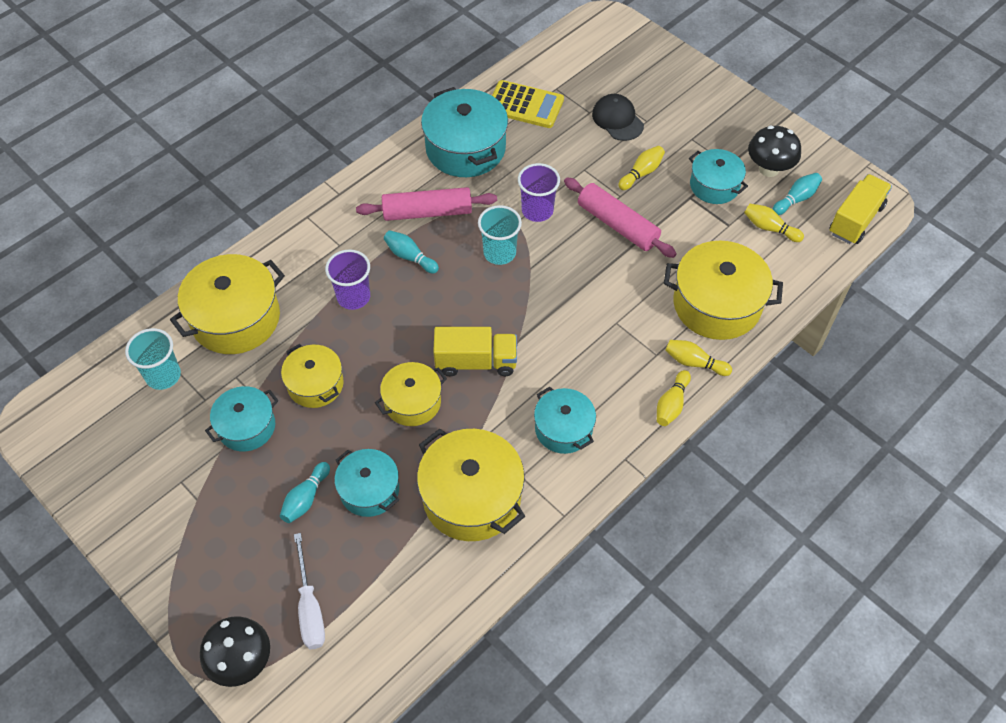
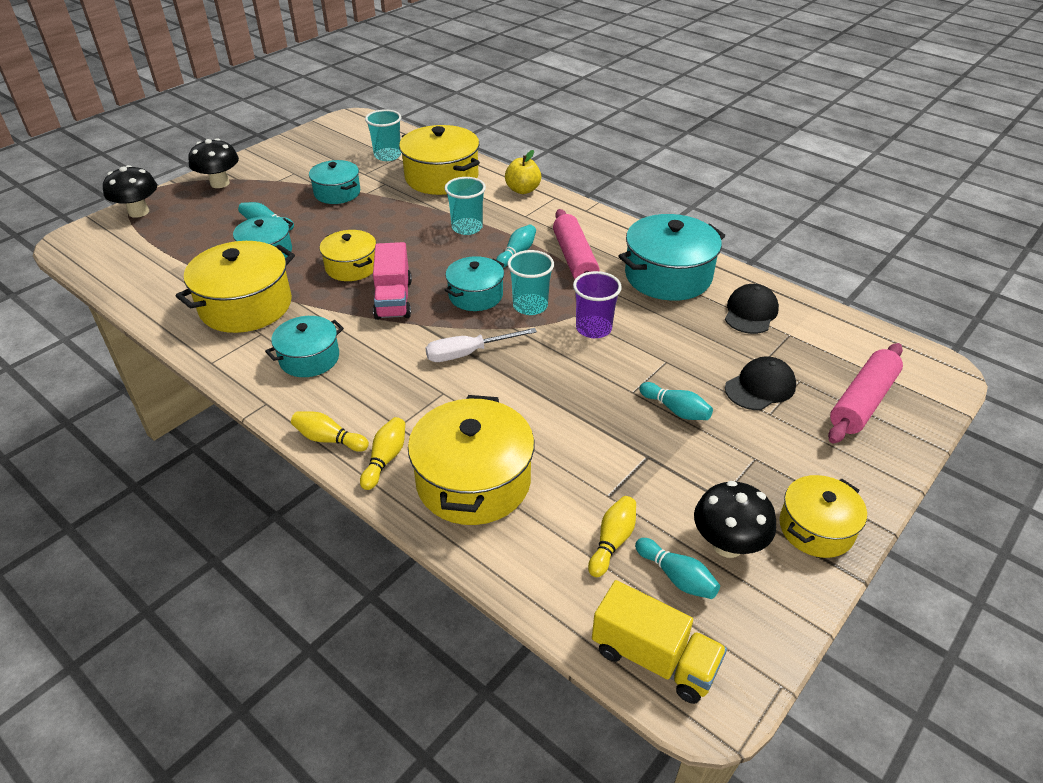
camera: 85 degrees right, 15 degrees down
(186, 570) = (220, 183): none -> black mushroom
(284, 243) = (523, 190): none -> yellow apple
(310, 607) = (170, 235): white screwdriver -> white screwdriver (468, 353)
(315, 384) = (374, 218): yellow pot -> yellow pot (816, 528)
(353, 297) = (467, 228): purple cup -> turquoise cup
(476, 362) = (393, 299): yellow truck -> pink truck
(525, 105) = (750, 312): yellow calculator -> black cap
(617, 225) = (586, 391): pink rolling pin -> pink rolling pin (862, 402)
(641, 173) = (676, 410): yellow bowling pin -> turquoise bowling pin
(714, 185) = (675, 481): turquoise pot -> turquoise pot (475, 295)

